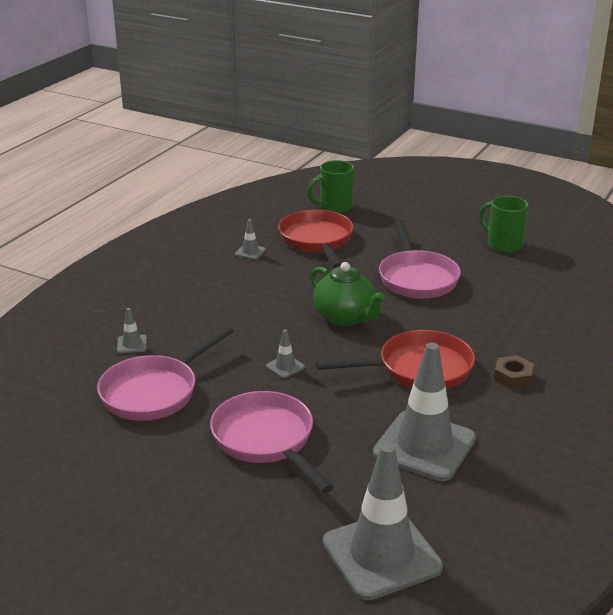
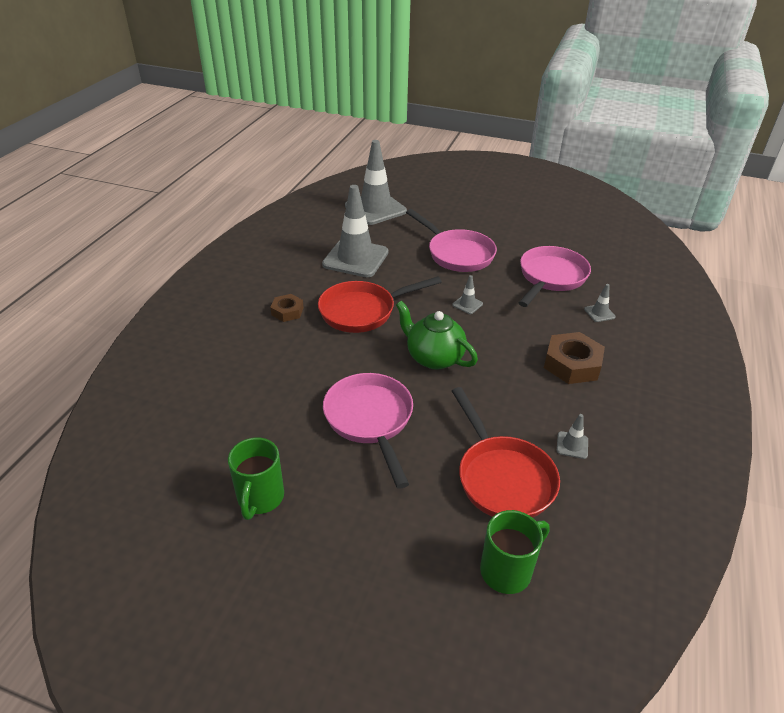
camera: 170 degrees right, 10 degrees up
(205, 301) = (572, 364): none -> brown nut
(503, 245) = (260, 498): green mug -> green mug turned 60 degrees clockwise

